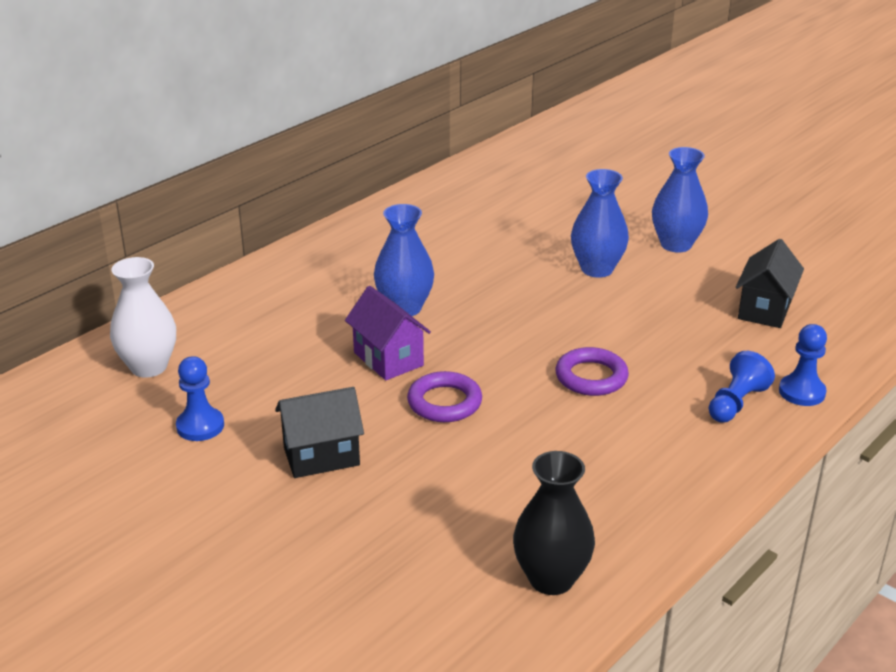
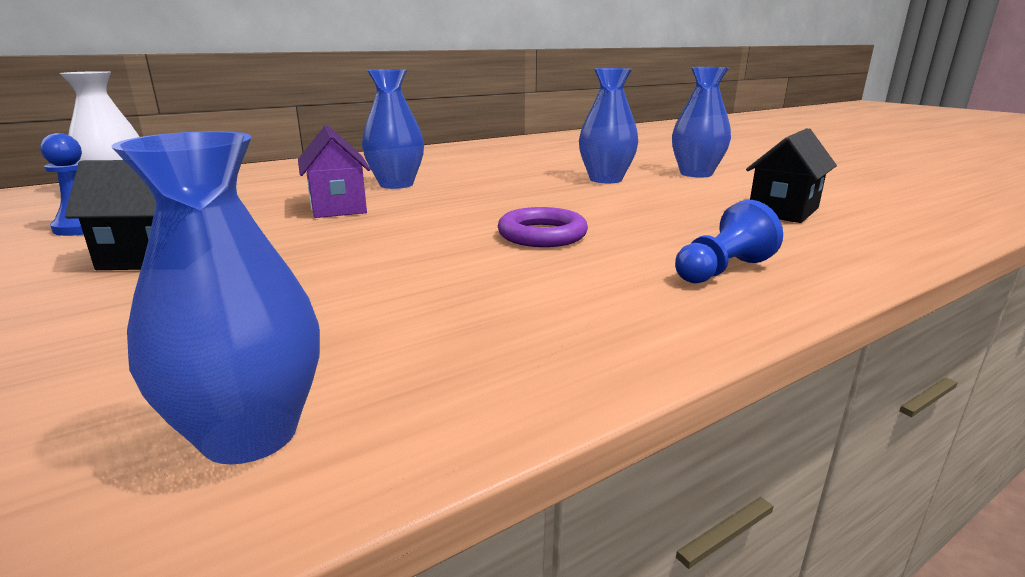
camera: 15 degrees right, 10 degrees down
(444, 402) = (353, 236): purple ring -> none
(551, 579) = (250, 434): black vase -> blue vase
(801, 392) = (824, 270): blue pawn -> none

